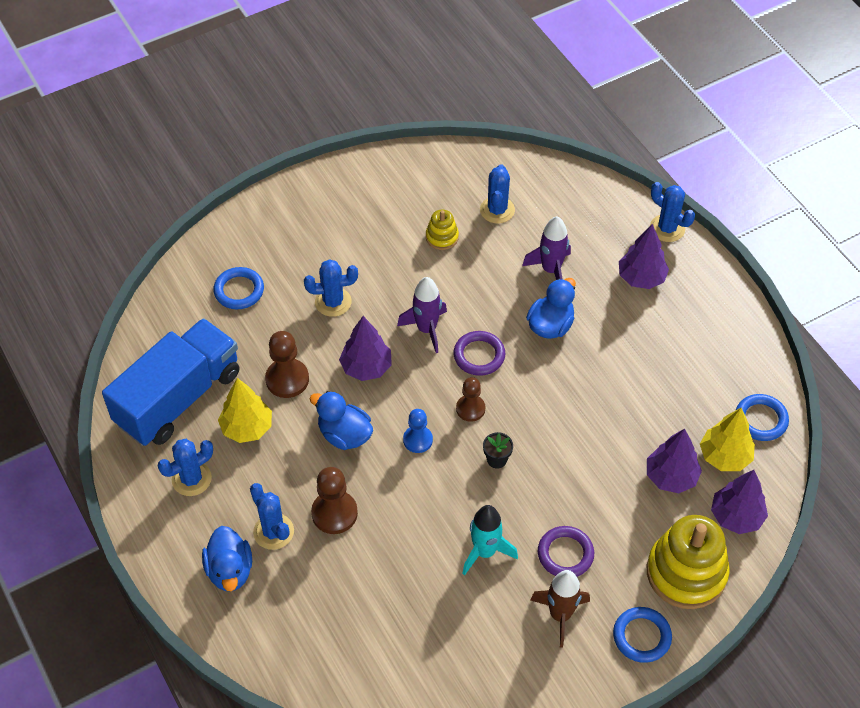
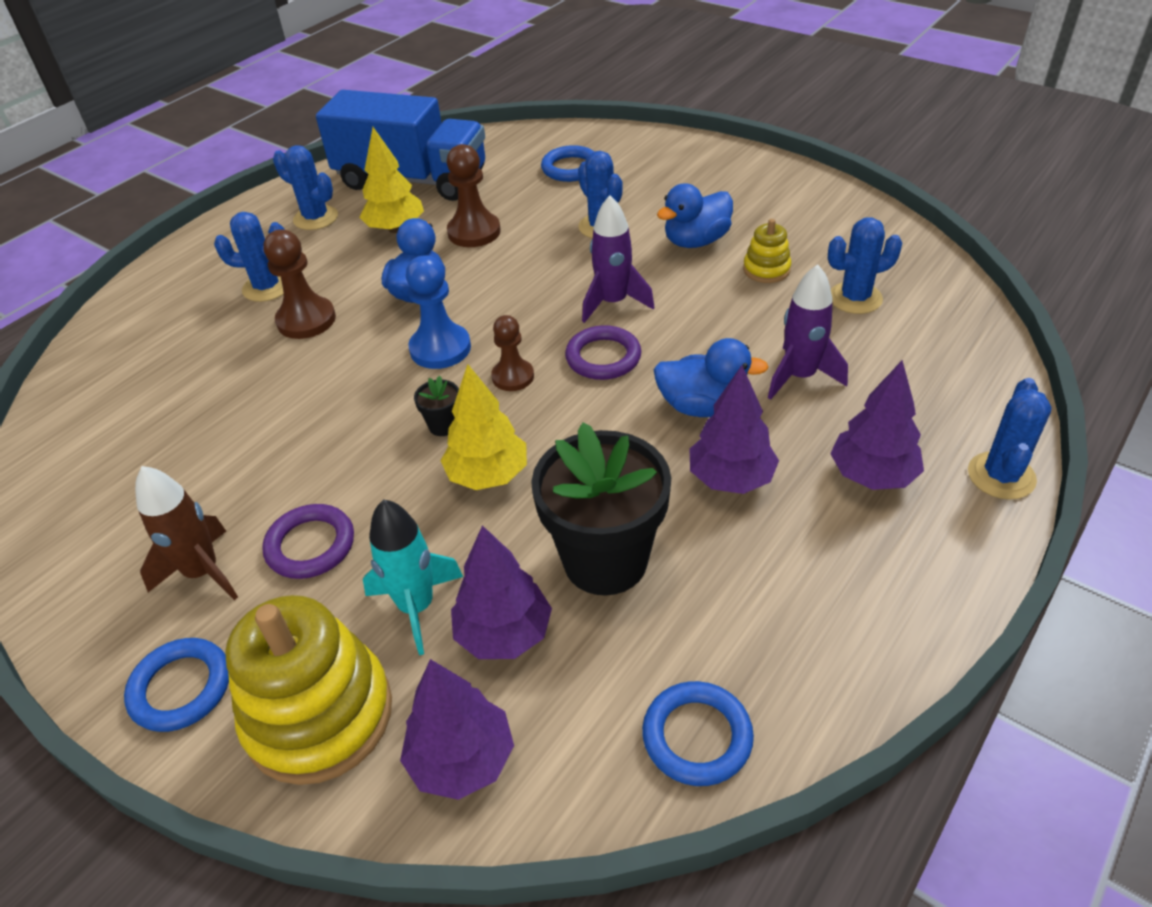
camera: 70 degrees right, 10 degrees down
(230, 570) = (208, 276): blue duck -> blue duck (696, 241)
(273, 531) = (267, 287): blue cactus -> blue cactus turned 60 degrees clockwise
(366, 367) = (524, 277): purple tree -> purple tree (730, 479)
(418, 440) = (440, 348): blue pawn -> blue pawn, size x1.50
(485, 552) = (289, 461): turquoise rocket -> turquoise rocket (416, 607)
(643, 416) = (605, 560): none -> black flower pot
(724, 456) = (583, 701): yellow tree -> yellow tree (488, 475)

